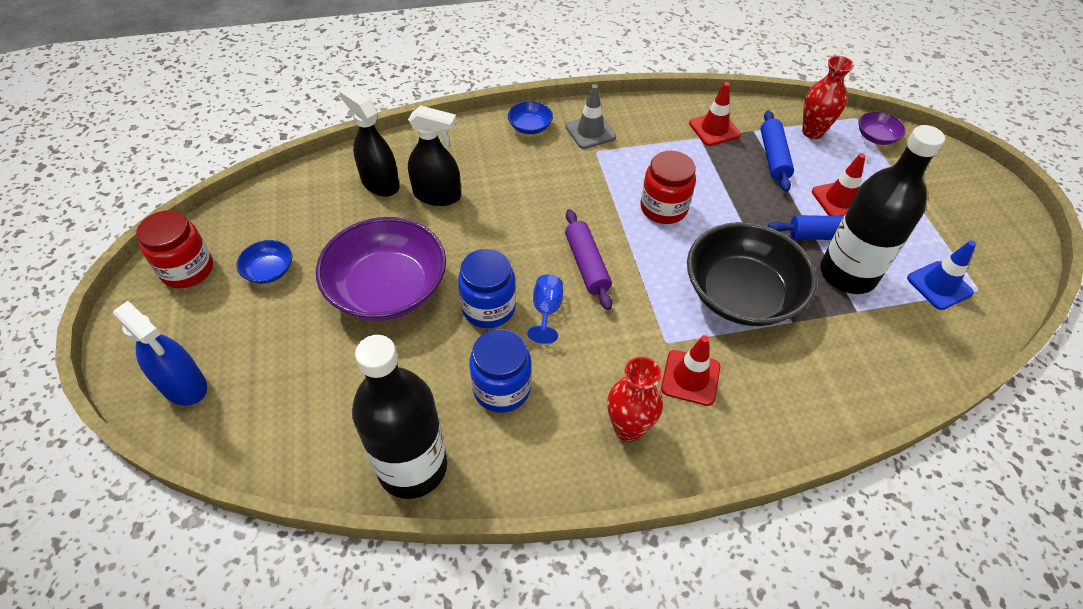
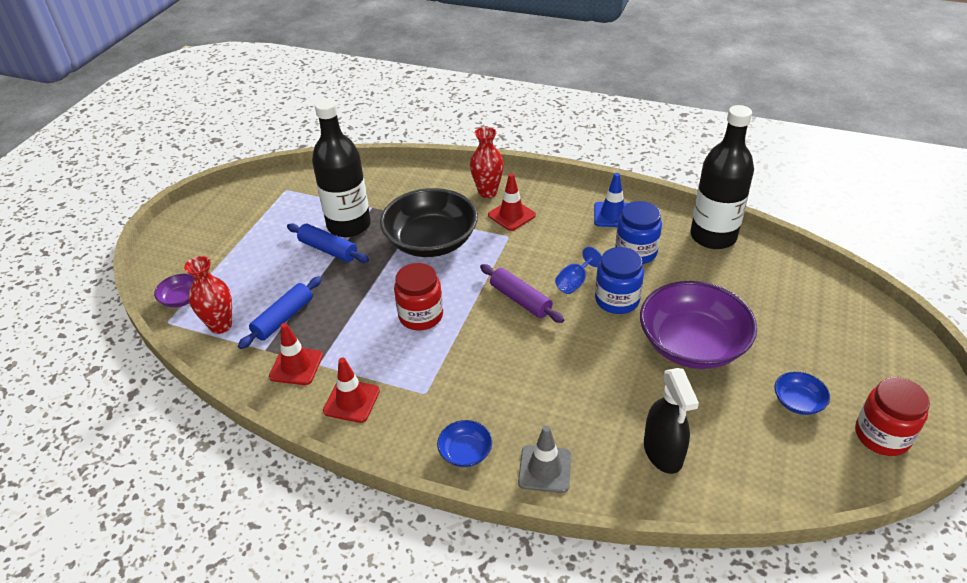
camera: 145 degrees left, 10 degrees down
(184, 385) = (875, 336): blue spray bottle -> none
(437, 195) = (610, 412): black spray bottle -> none
(586, 265) = (520, 300): purple rolling pin -> purple rolling pin turned 60 degrees counterclockwise
(590, 132) = (410, 417): grey traffic cone -> grey traffic cone (545, 469)
(628, 428) = (570, 208): red vase -> red vase (487, 192)
(839, 200) = (284, 267): red traffic cone -> red traffic cone (351, 401)
(939, 285) = (304, 199): blue traffic cone -> blue traffic cone (612, 215)

